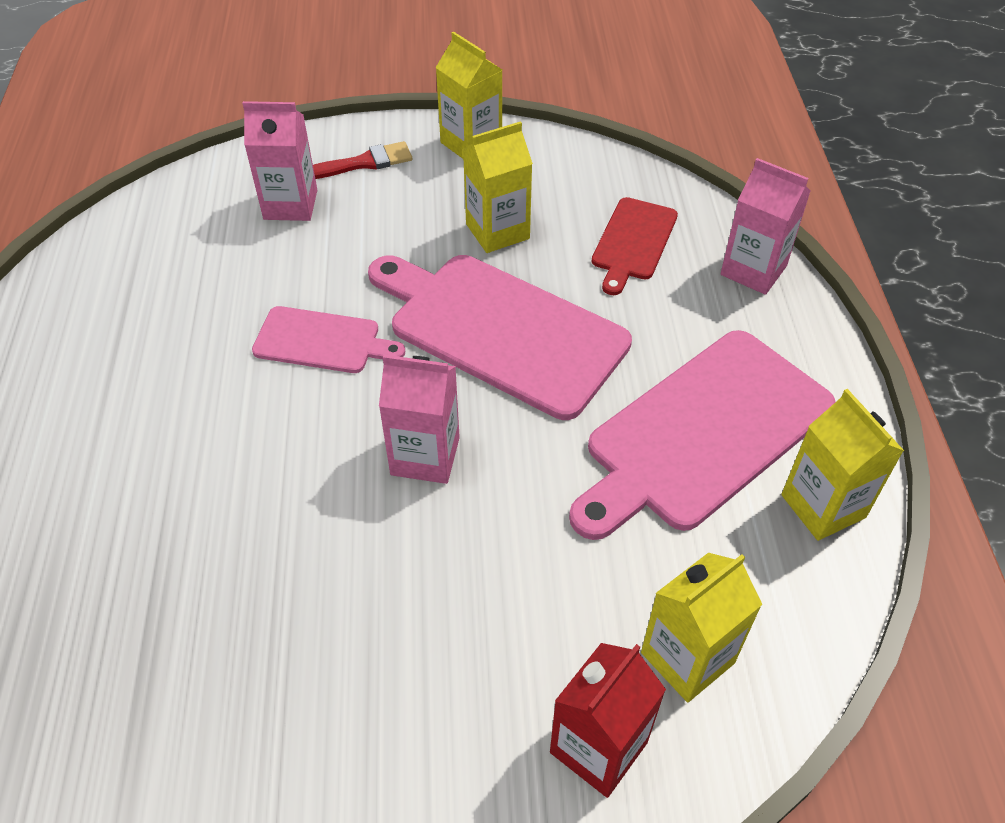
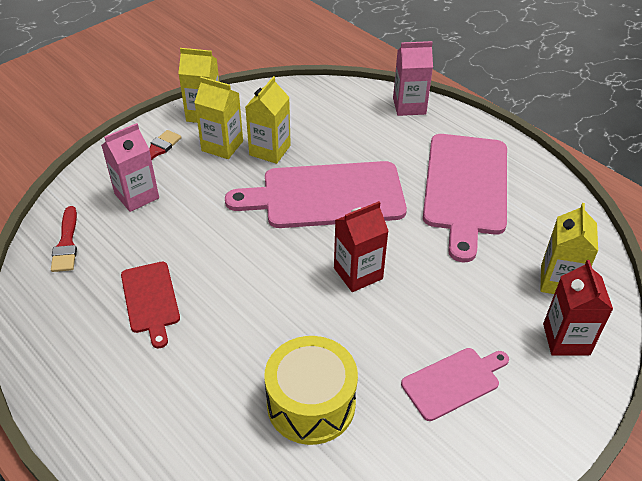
camera: 40 degrees left, 5 degrees down
(167, 219) = (66, 243): none -> red brush
(192, 578) = (311, 404): none -> yellow drum
(322, 341) = (241, 253): pink cutting board -> pink cutting board (453, 382)
(425, 456) = (358, 273): pink carton -> red carton
(633, 242) = (342, 121): red cutting board -> red cutting board (150, 300)
(823, 506) = (542, 189): yellow carton -> yellow carton (222, 146)

